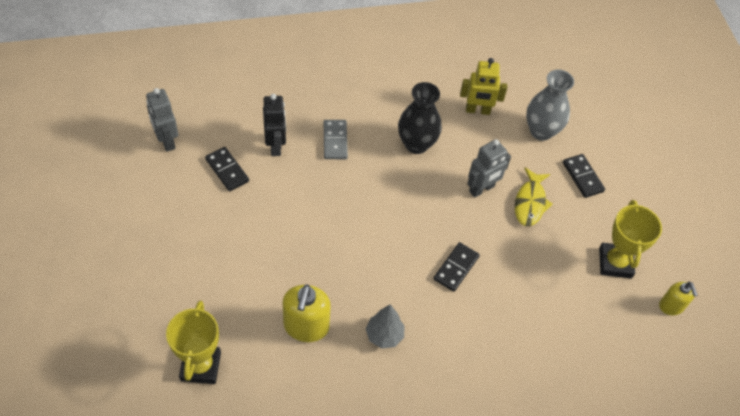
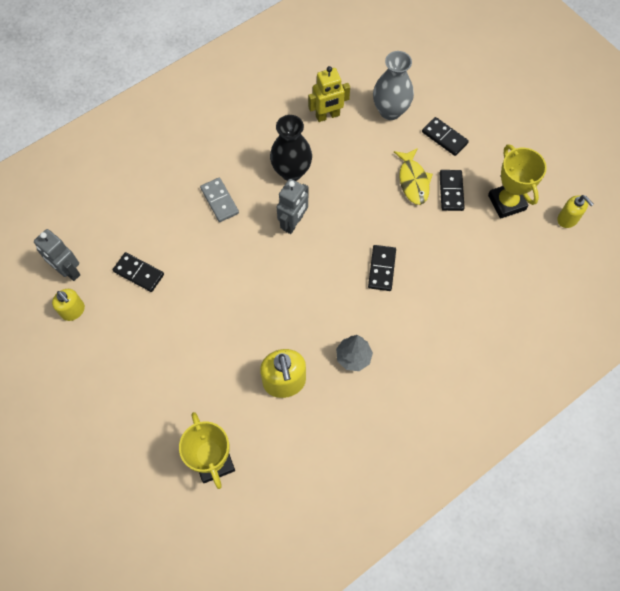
camera: 20 degrees left, 10 degrees up
(151, 176) = (73, 311): none -> yellow soap dispenser
(275, 146) = (169, 230): black robot -> none
(481, 189) = (367, 187): grey robot -> grey robot (293, 223)
(563, 228) = (451, 191): none -> black domino

